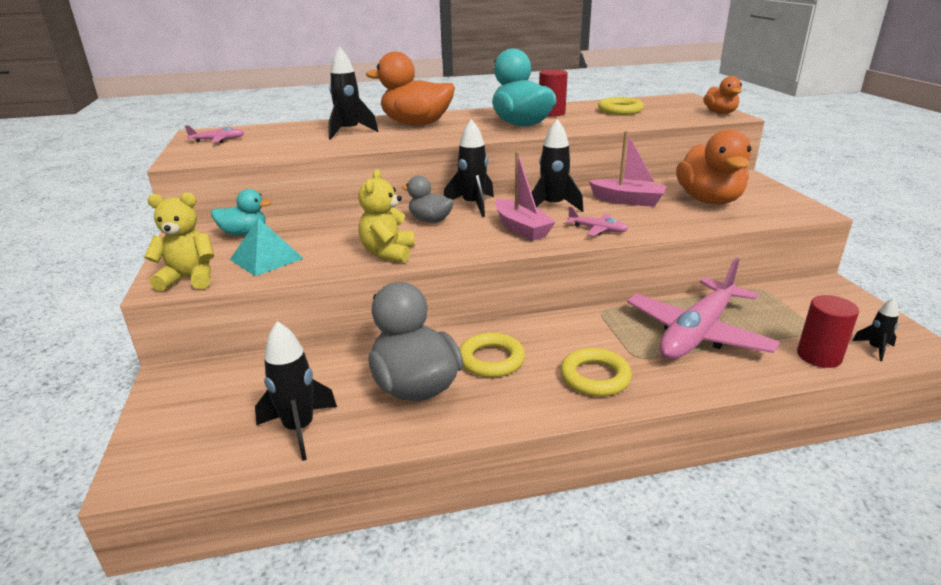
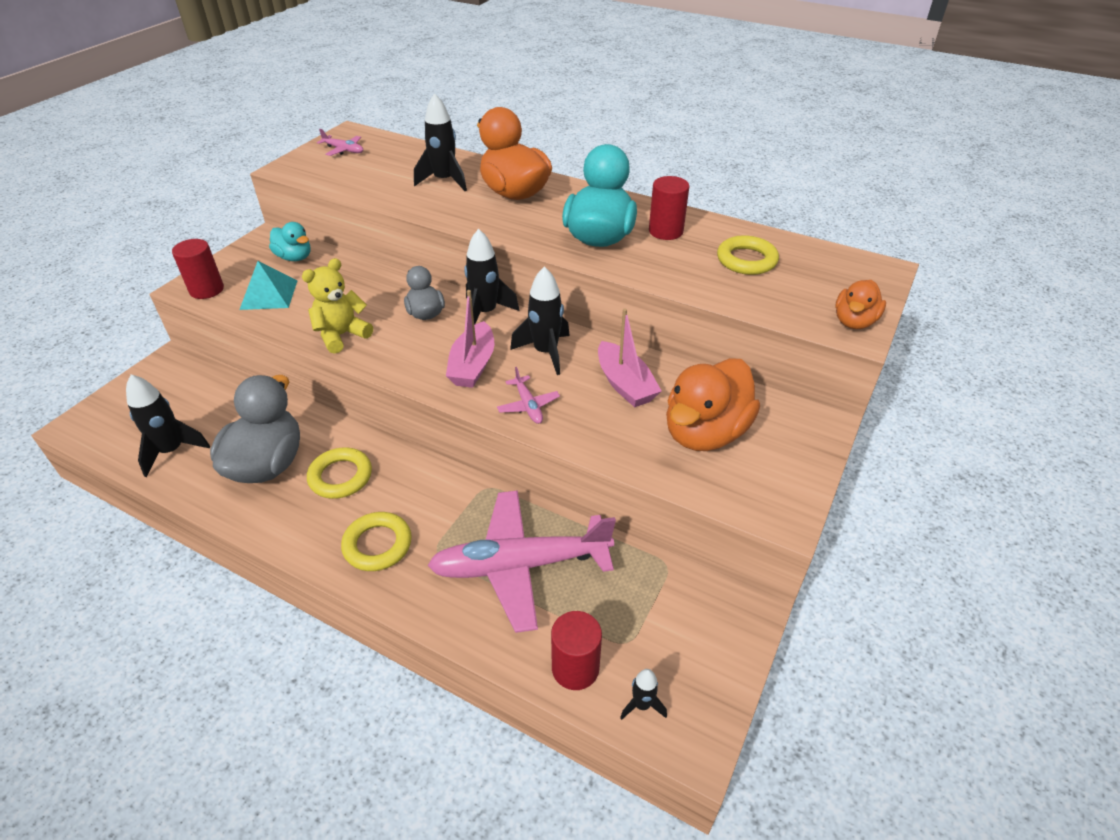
camera: 40 degrees right, 15 degrees up
(189, 279) = (206, 290): yellow teddy bear -> red cylinder

